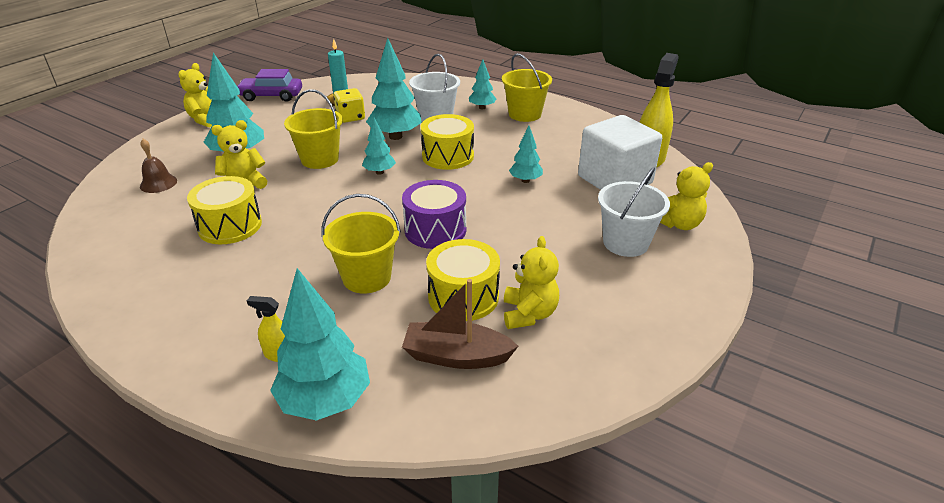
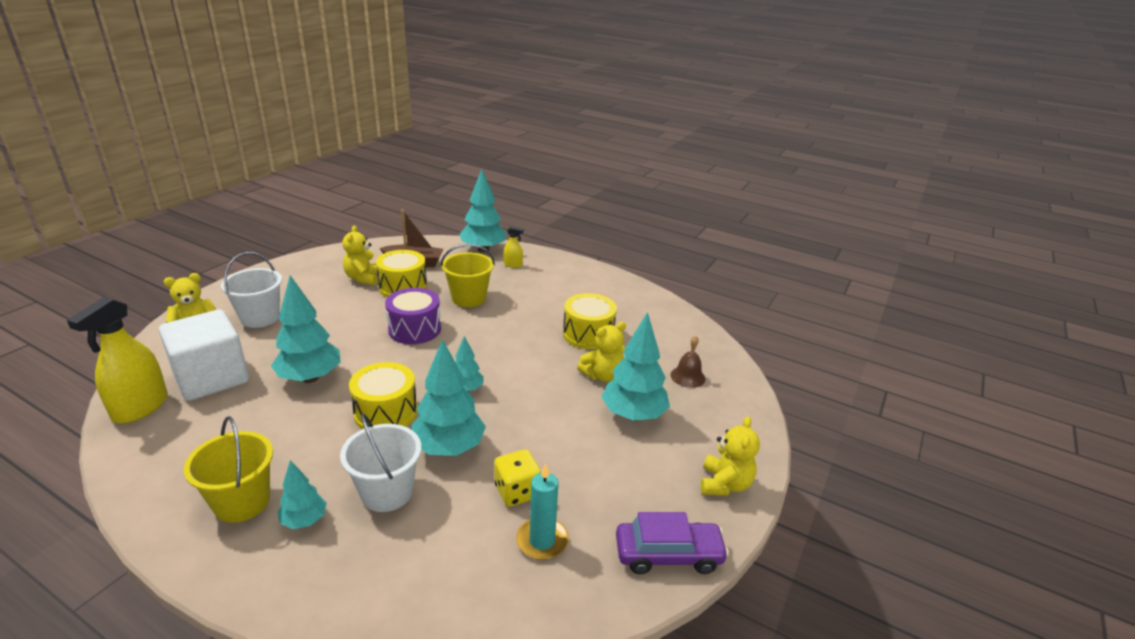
camera: 175 degrees right, 5 degrees down
(320, 159) = (536, 408): yellow bucket -> none
(525, 180) = (310, 378): turquoise tree -> turquoise tree, size x1.81

